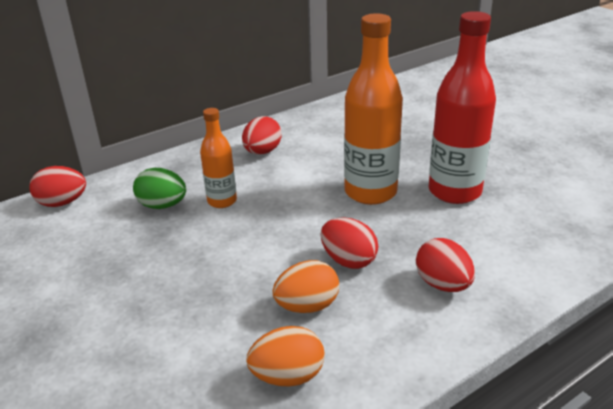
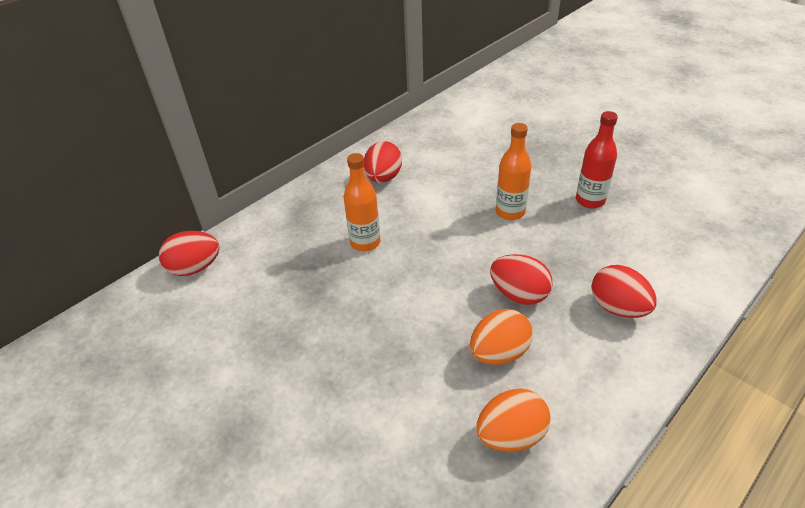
camera: 10 degrees left, 10 degrees up
(162, 205) = (305, 256): green egg -> none
(370, 192) = (510, 212): orange bottle -> orange bottle, size x0.56
(454, 191) = (590, 200): red bottle -> red bottle, size x0.56

